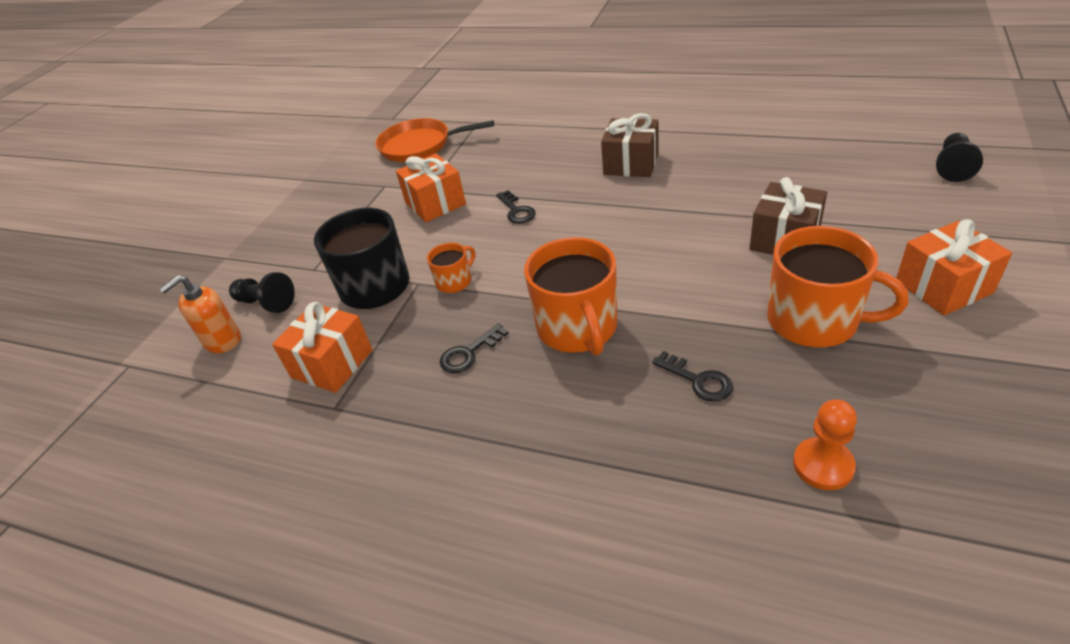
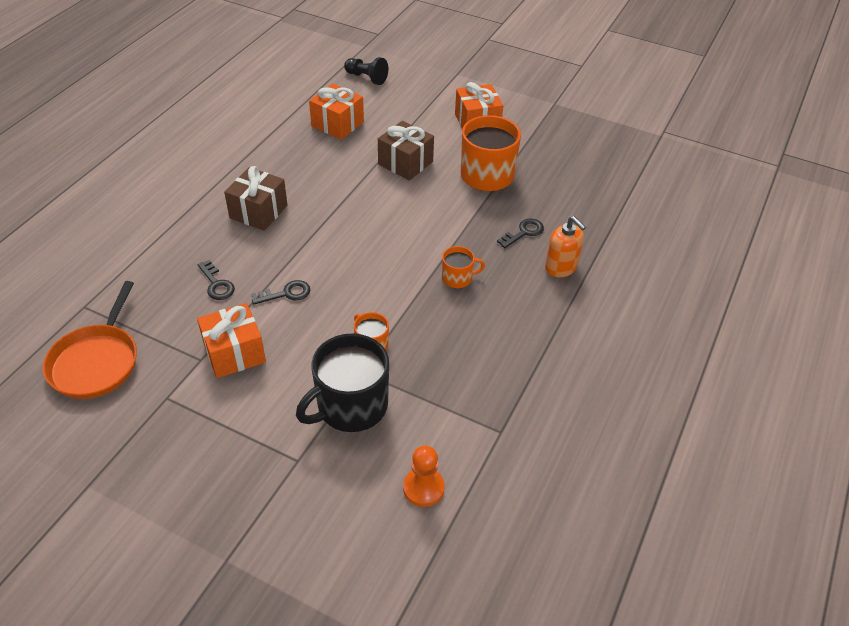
camera: 90 degrees left, 5 degrees up
(222, 340) = (384, 537): orange soap dispenser -> orange soap dispenser (561, 267)
(266, 303) = (338, 501): black pawn -> none
(332, 363) = (448, 435): orange gift -> orange gift (337, 124)
(469, 353) = (464, 342): black key -> black key (216, 284)
(578, 328) = (458, 278): orange mug -> orange mug, size x0.50
(823, 465) = (594, 204): orange pawn -> orange pawn (423, 488)

